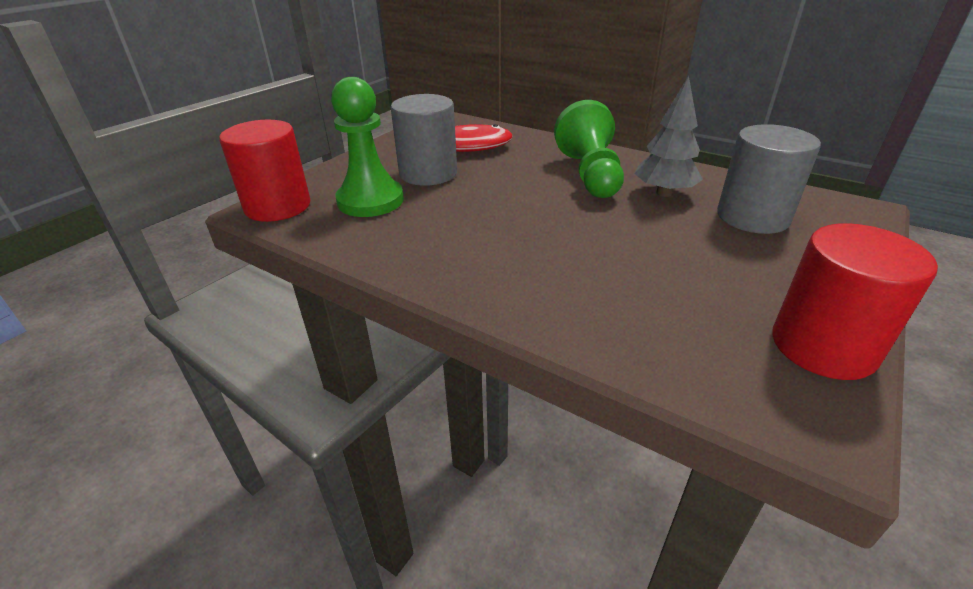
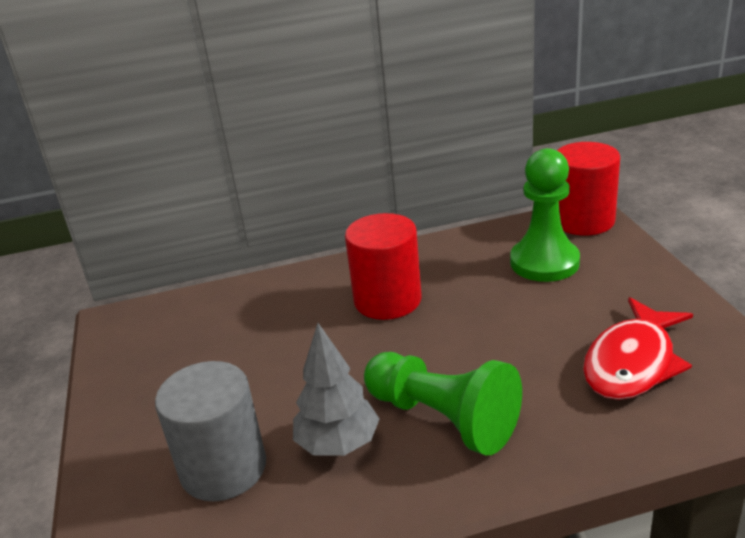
camera: 135 degrees right, 5 degrees down
(428, 173) = (573, 310): grey cylinder -> none
(823, 346) = (121, 362): red cylinder -> red cylinder (387, 300)

